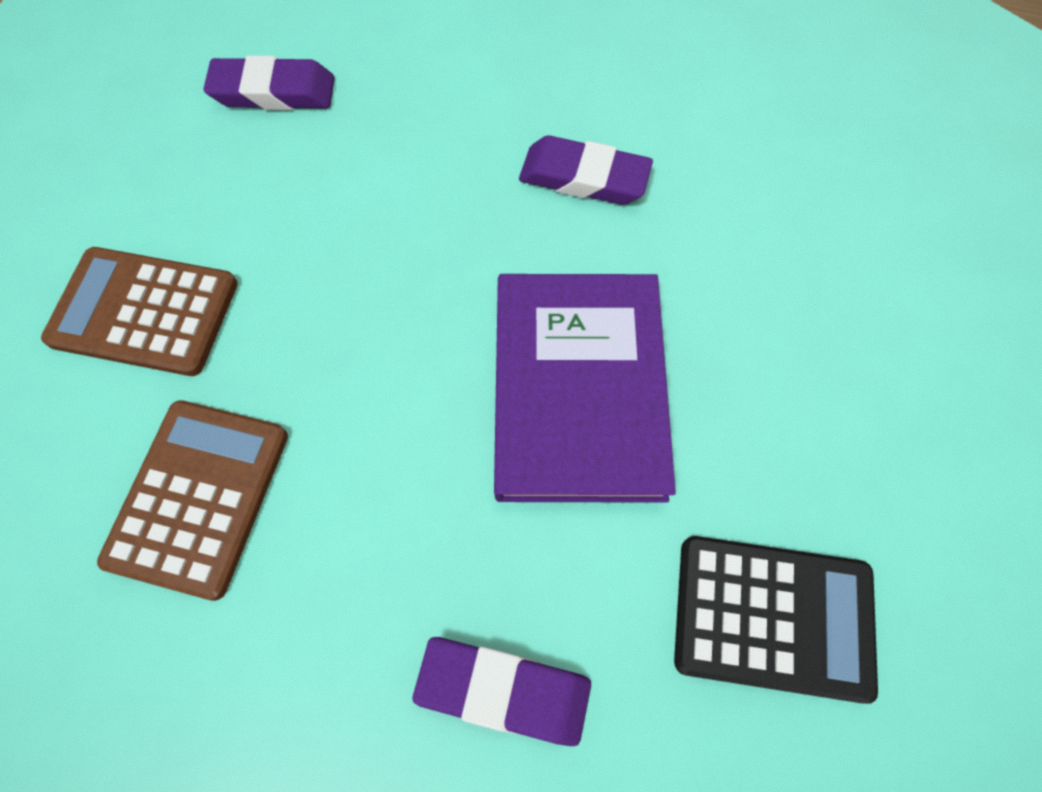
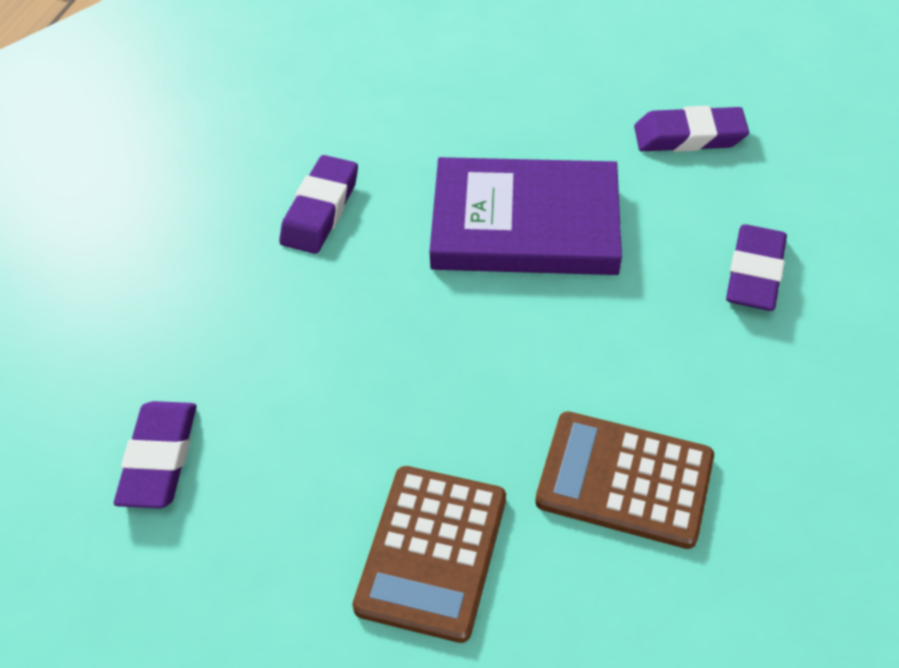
camera: 85 degrees left, 15 degrees down
(772, 617) = (689, 136): black calculator -> purple eraser

